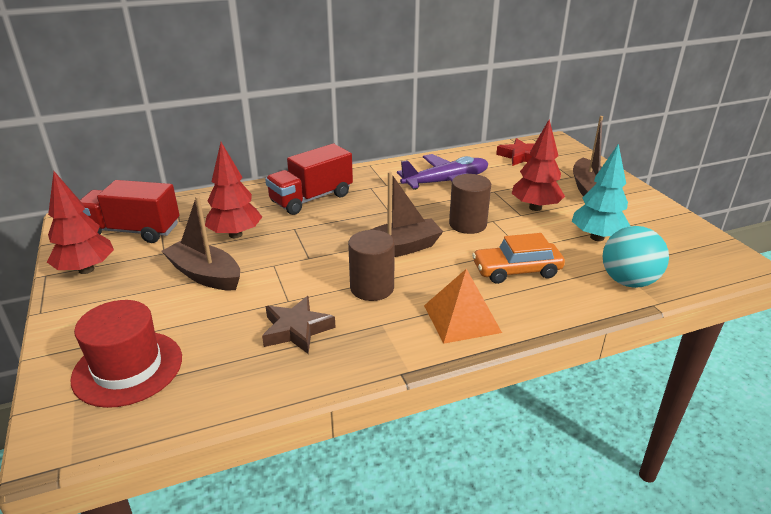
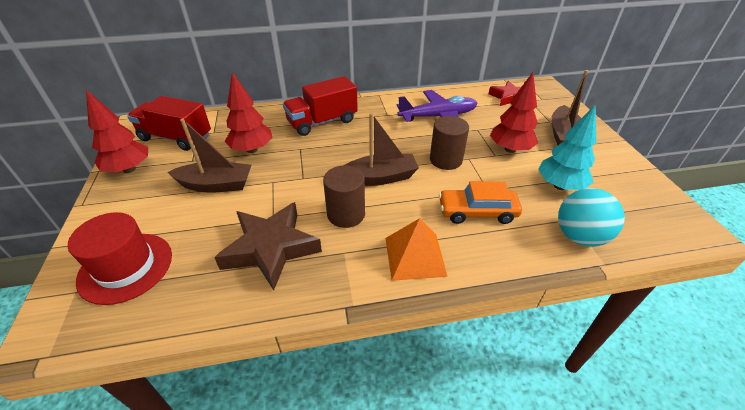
camera: 10 degrees right, 10 degrees up
(205, 275) = (216, 185): brown boat -> brown boat turned 135 degrees clockwise
(296, 330) = (271, 248): brown star -> brown star, size x1.56

